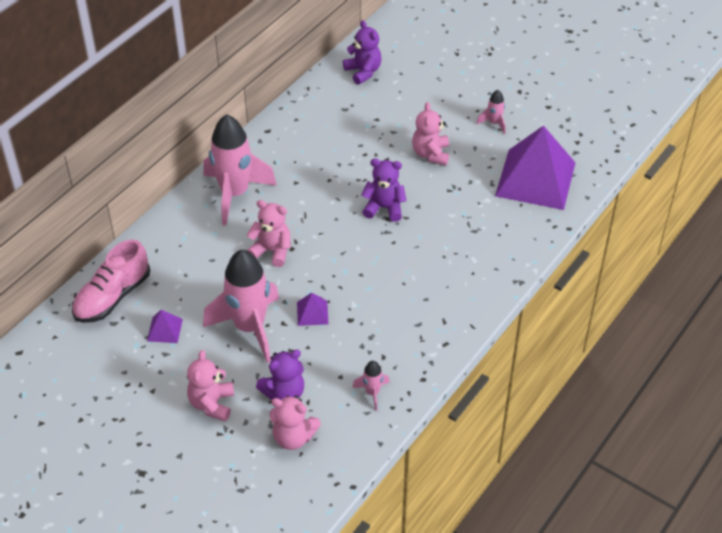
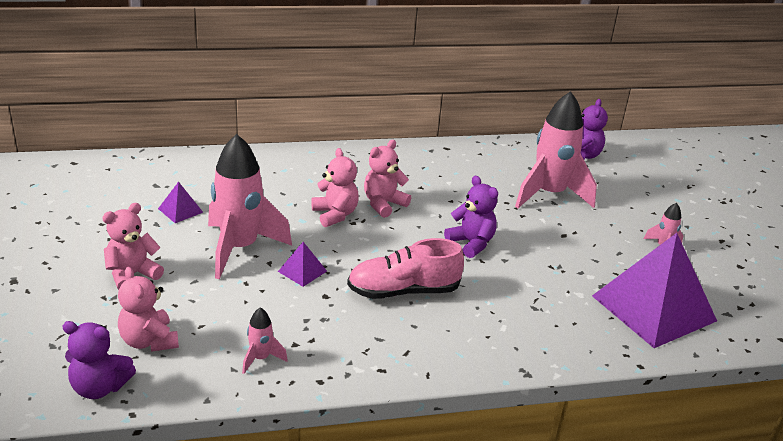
camera: 40 degrees right, 15 degrees down
(112, 297) = (180, 171): pink shoe -> pink shoe (403, 291)
(235, 194) = (362, 168): pink rocket -> pink rocket (549, 194)
(284, 393) = (193, 306): purple teddy bear -> purple teddy bear (99, 387)
(430, 154) = (568, 234): pink teddy bear -> pink teddy bear (383, 204)

